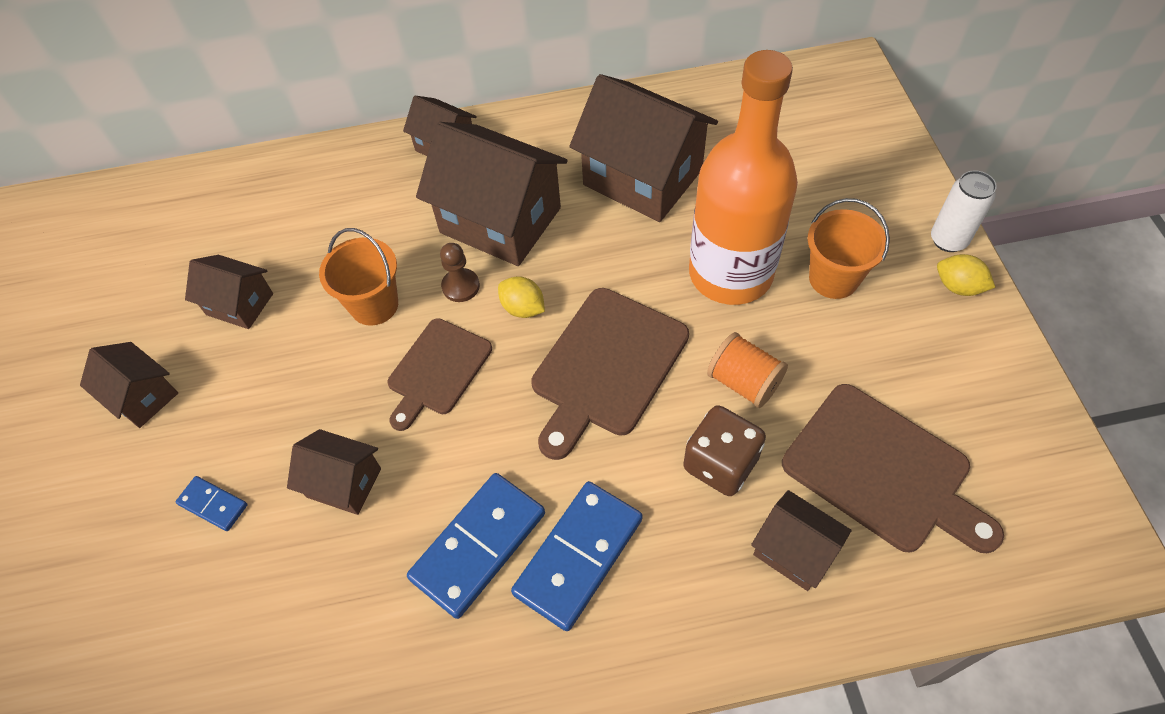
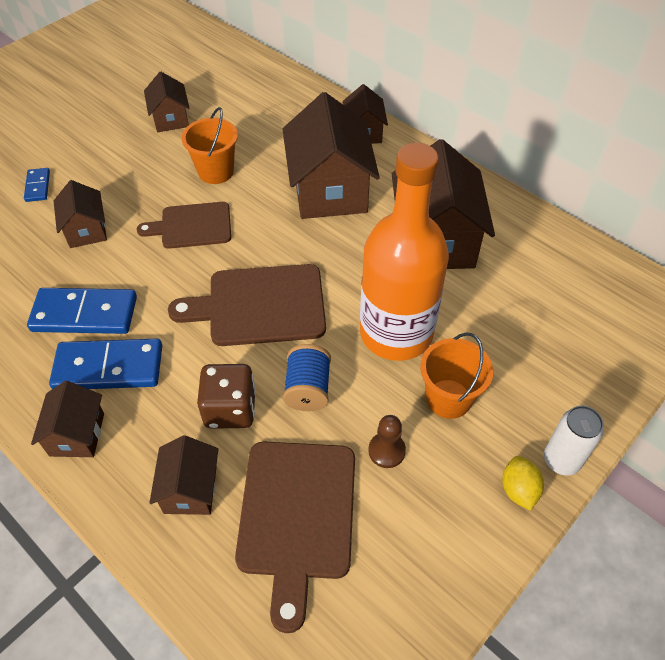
camera: 50 degrees right, 5 degrees down
(142, 396) = (84, 120): brown house -> brown house (77, 434)
(461, 286) = (262, 201): brown pawn -> brown pawn (386, 451)
(523, 308) = (270, 239): yellow lemon -> none
(743, 382) = (308, 389): orange spool -> blue spool

